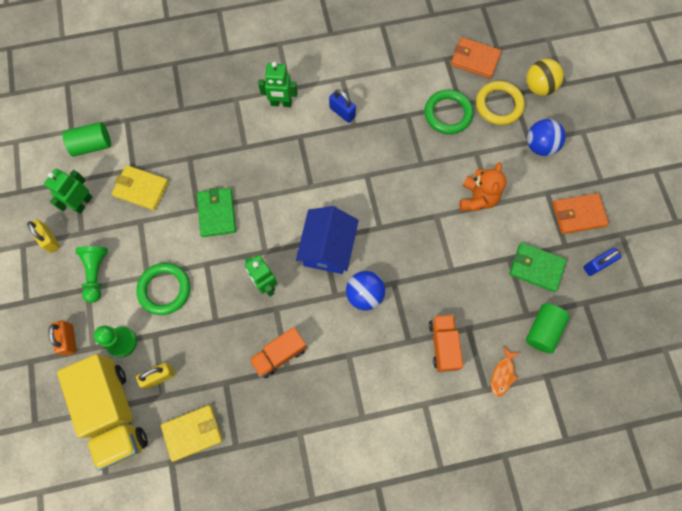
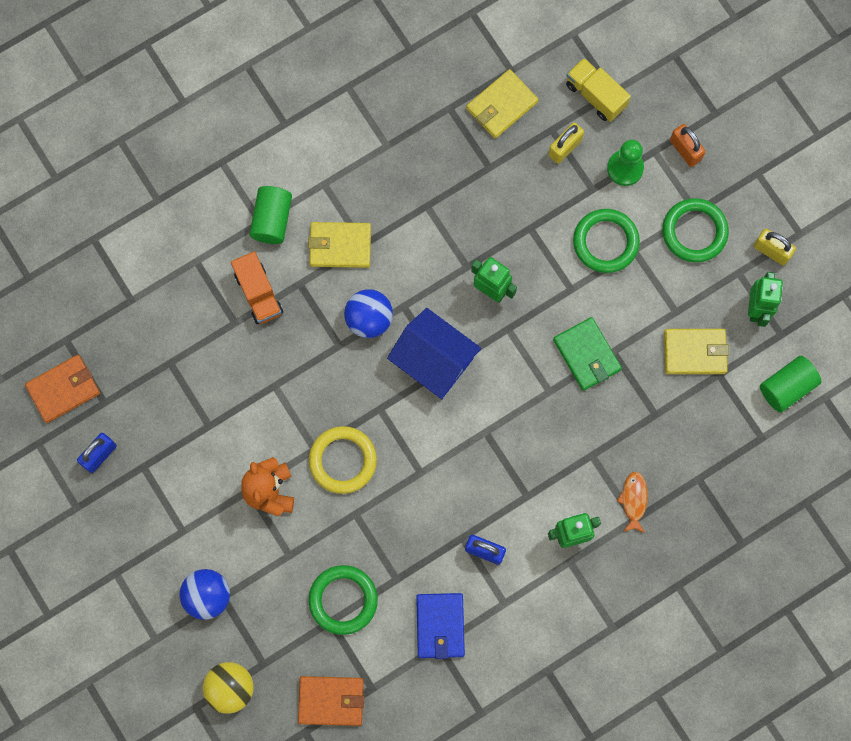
camera: 160 degrees right, 5 degrees up
(96, 274) = (694, 232): green pawn -> green ring
(114, 412) = (595, 95): yellow truck -> yellow truck, size x0.56
(279, 355) = (441, 217): orange truck -> none
(328, 248) = (434, 360): blue house -> blue house turned 45 degrees counterclockwise
(367, 360) = (340, 246): none -> yellow wallet
(389, 78) = (440, 626): none -> blue wallet
(499, 105) = (278, 639): yellow ring -> yellow ring (343, 460)
(502, 374) = (181, 284): orange fish -> orange fish (633, 500)
(536, 268) = (173, 425): green wallet -> none
(542, 330) = (147, 351): green cylinder -> green cylinder (272, 220)
(578, 214) = (136, 514): orange wallet -> orange wallet (63, 389)

